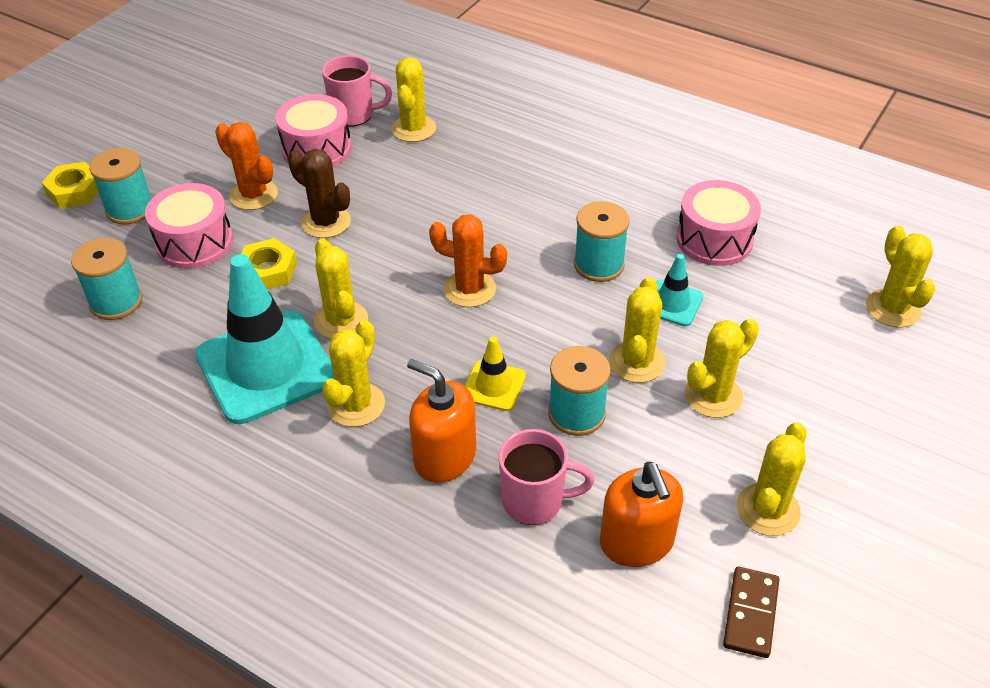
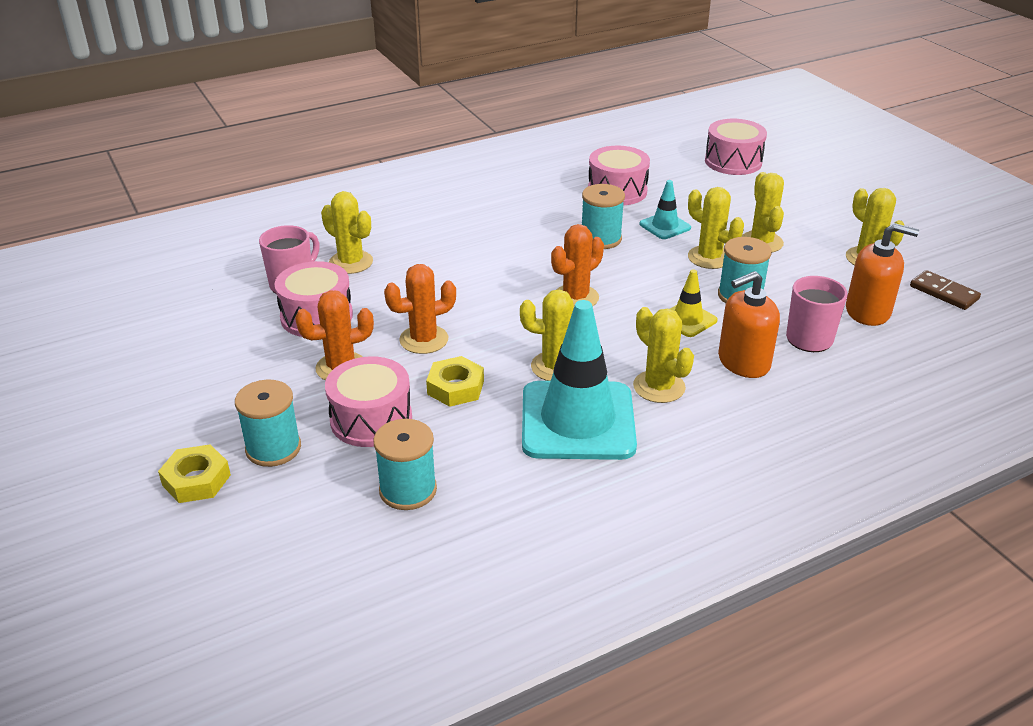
camera: 60 degrees left, 10 degrees down
(326, 222) = (424, 339): brown cactus -> orange cactus
(893, 308) = (733, 162): yellow cactus -> pink drum

